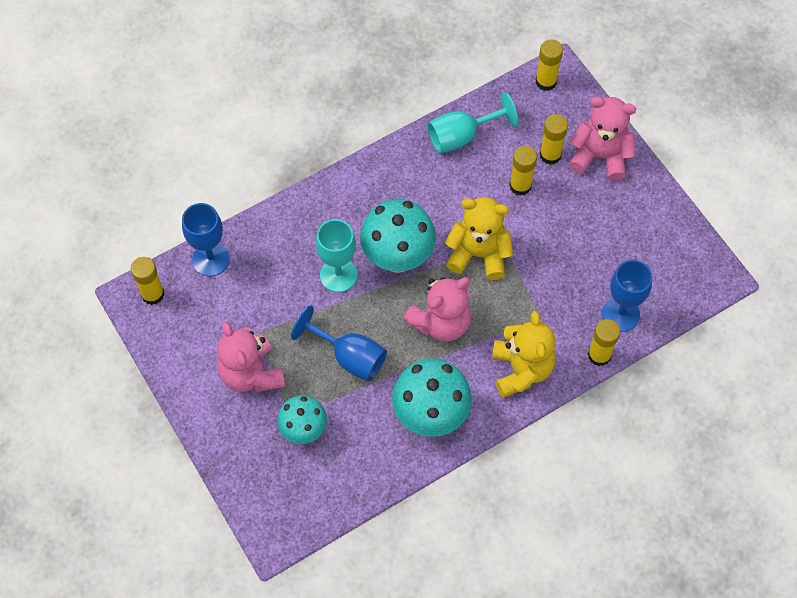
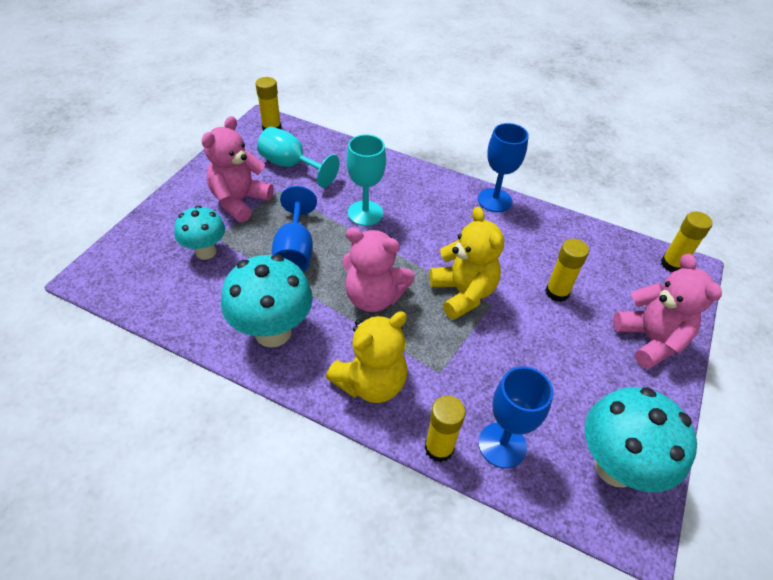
camera: 55 degrees right, 15 degrees down
(211, 259) = (322, 143): blue goblet -> blue goblet (494, 200)
(397, 258) = (411, 241): turquoise mushroom -> turquoise mushroom (615, 466)
(461, 136) = (560, 232): turquoise goblet -> turquoise goblet (291, 165)
(550, 155) = (609, 300): yellow glue stick -> none

